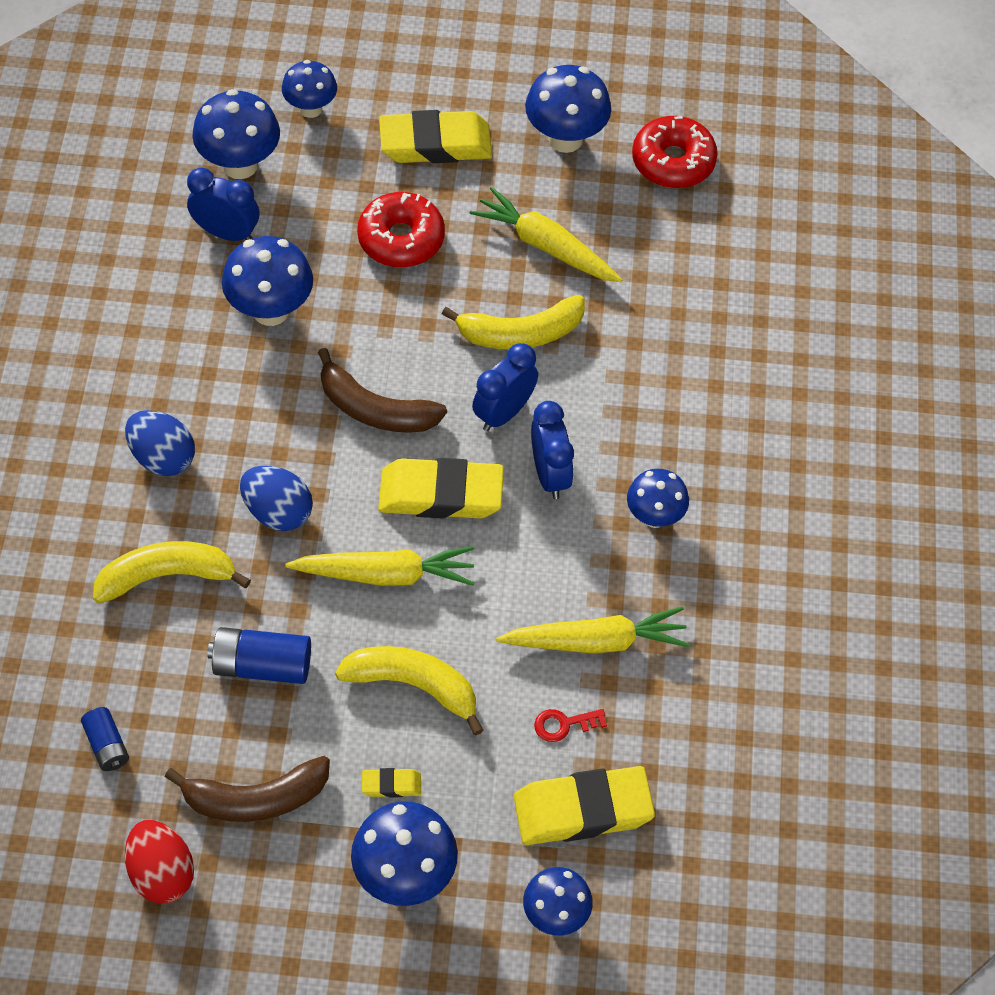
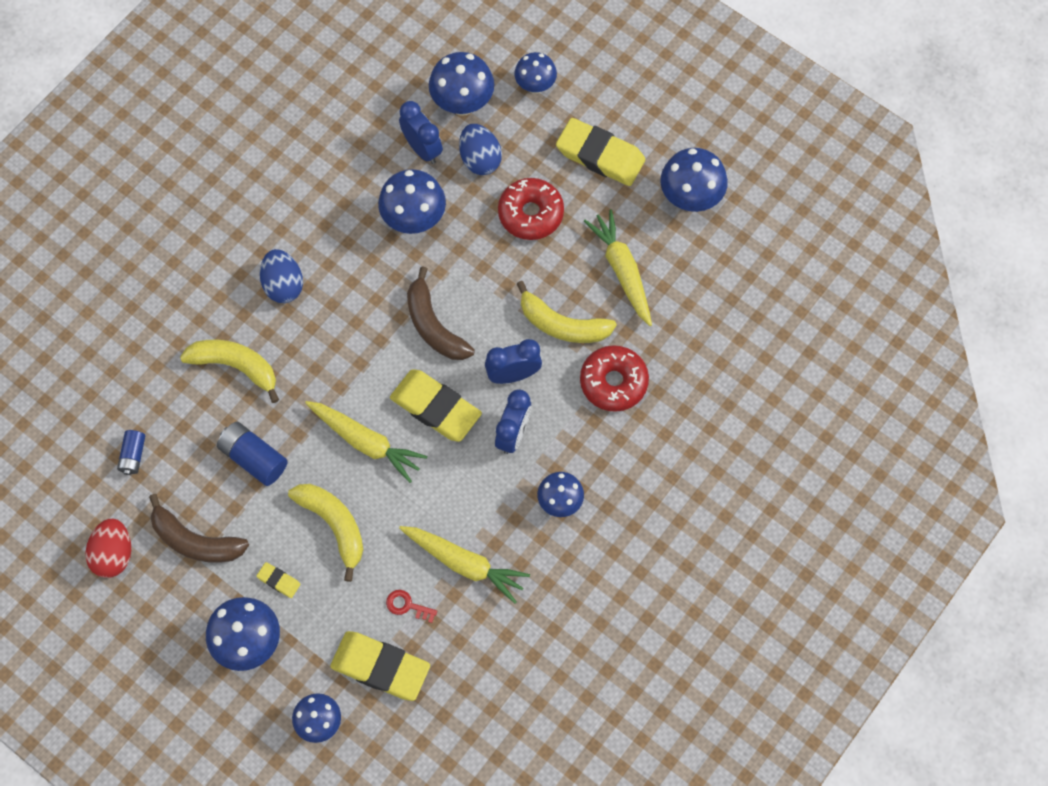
camera: 35 degrees right, 10 degrees up
(278, 512) = (328, 362): blue egg -> blue egg (480, 159)
(673, 161) = (752, 255): red donut -> red donut (613, 382)

